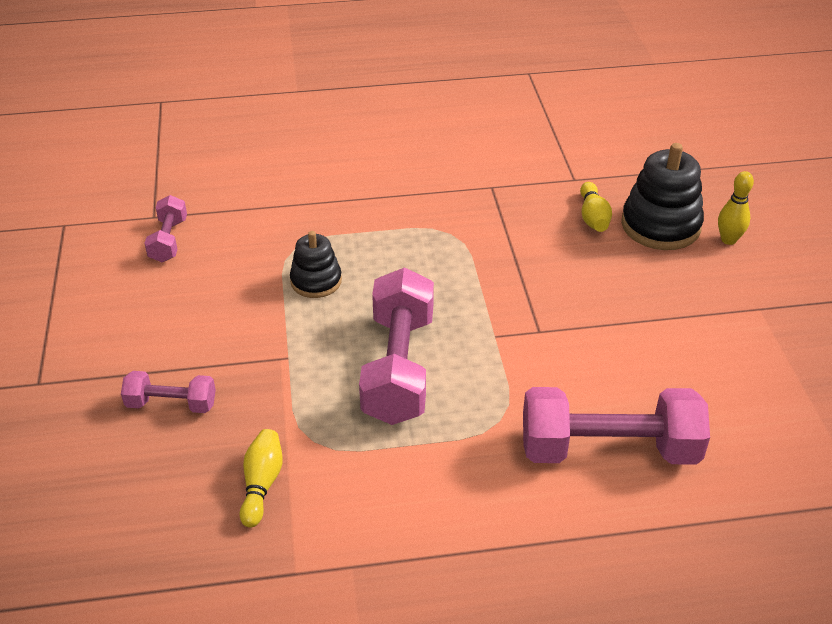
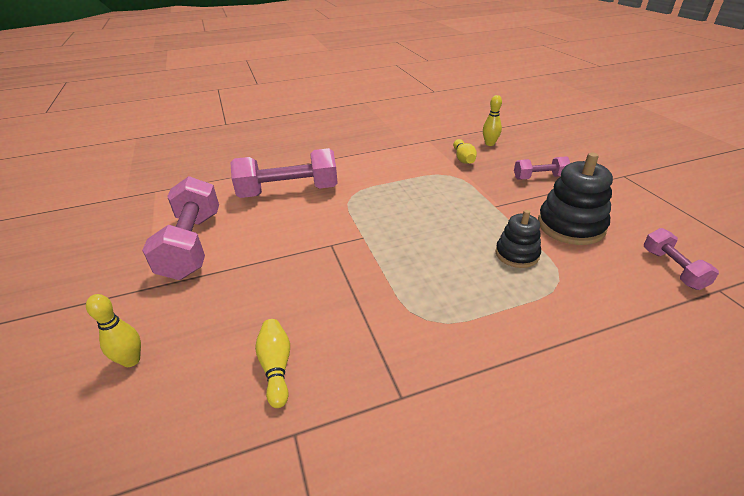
camera: 170 degrees right, 5 degrees down
(175, 527) = (489, 144): none -> yellow bowling pin
(398, 367) = (421, 210): pink dumbbell -> pink dumbbell (192, 245)
(660, 225) = (201, 368): black stacking toy -> black stacking toy (570, 226)

